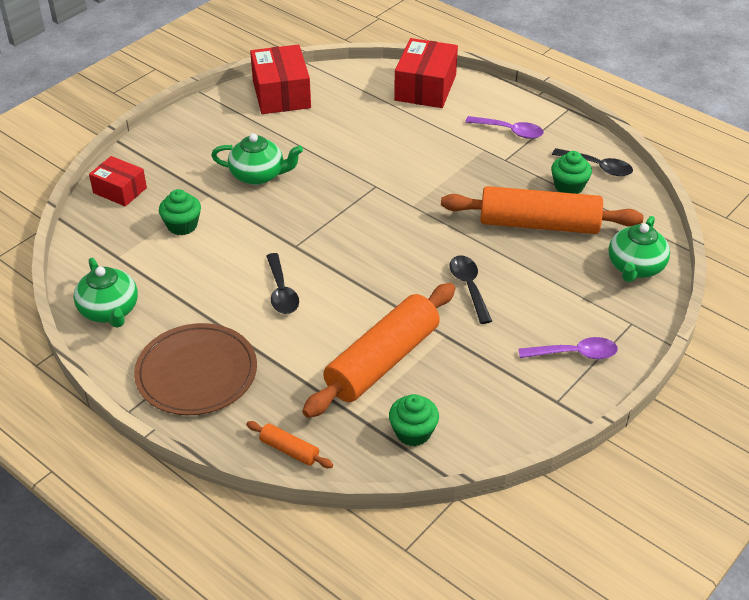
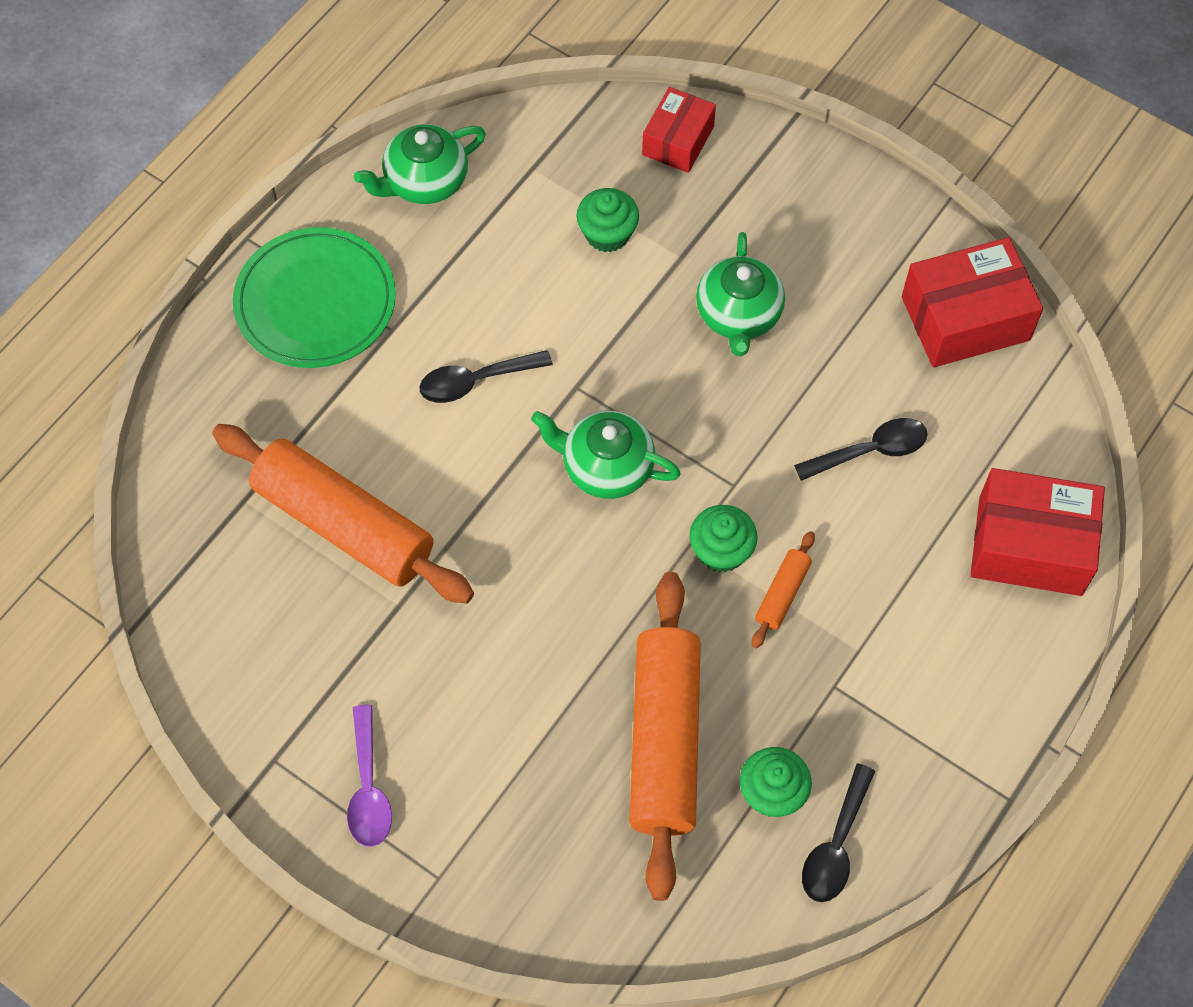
camera: 85 degrees right, 20 degrees up
(196, 372) = (315, 302): brown plate -> green plate
(289, 450) = (185, 427): orange rolling pin -> orange rolling pin (782, 594)
(413, 432) = (215, 572): green cupcake -> green cupcake (721, 551)
(469, 287) = (504, 635): black spoon -> black spoon (870, 451)
(510, 131) = (919, 693): purple spoon -> none
(635, 267) = (570, 893): green teapot -> green teapot (606, 467)

